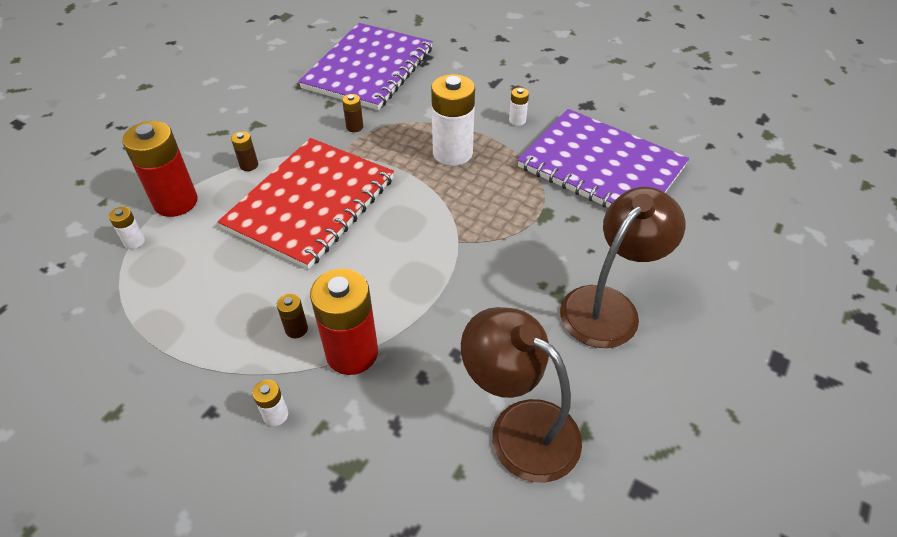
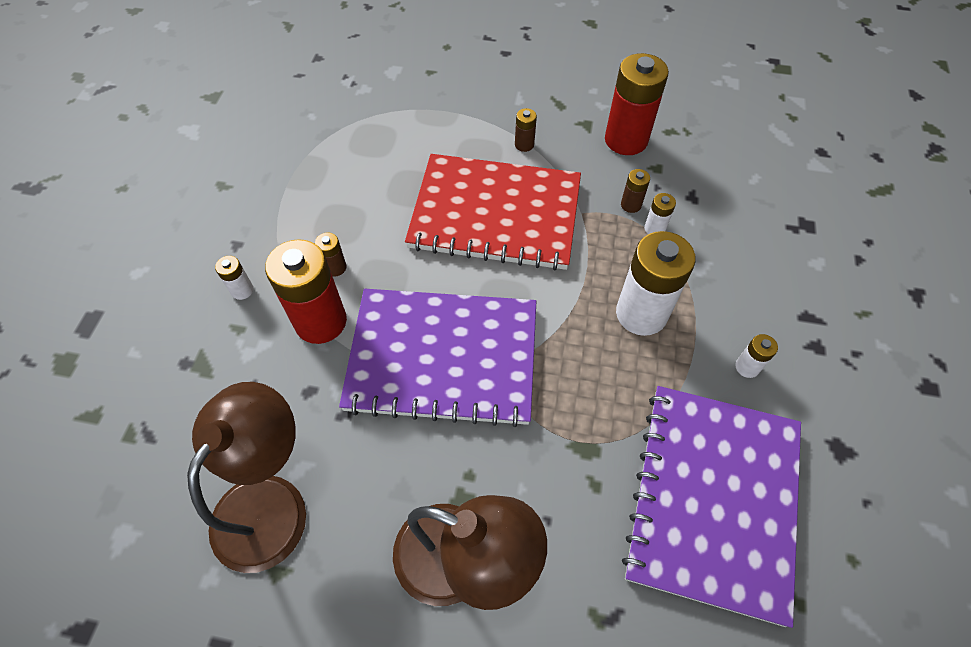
camera: 70 degrees right, 10 degrees up
(134, 242) = (393, 113): white battery -> white battery (654, 228)
(176, 202) = (451, 116): red battery -> red battery (626, 140)
(368, 68) = (742, 178): purple notebook -> purple notebook (443, 357)

